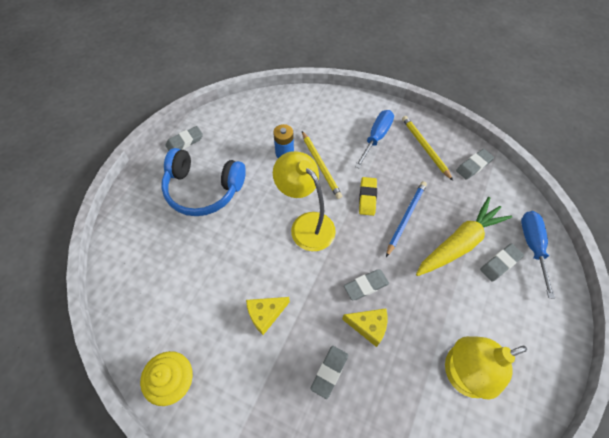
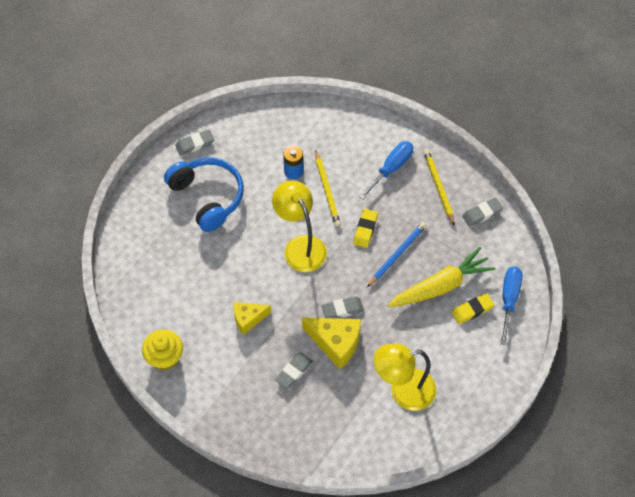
camera: 10 degrees right, 0 degrees up
(203, 189) = (207, 197): blue headphones -> blue headphones turned 150 degrees counterclockwise
(368, 326) = (336, 343): yellow cheese -> yellow cheese, size x1.56
(500, 263) = (472, 310): grey eraser -> yellow eraser

